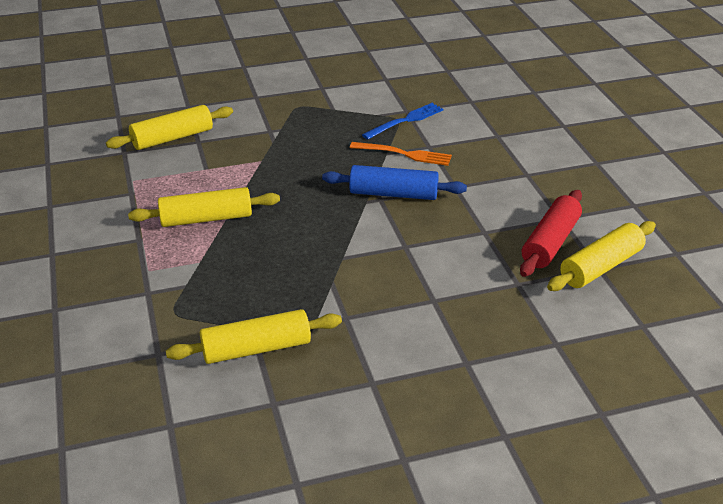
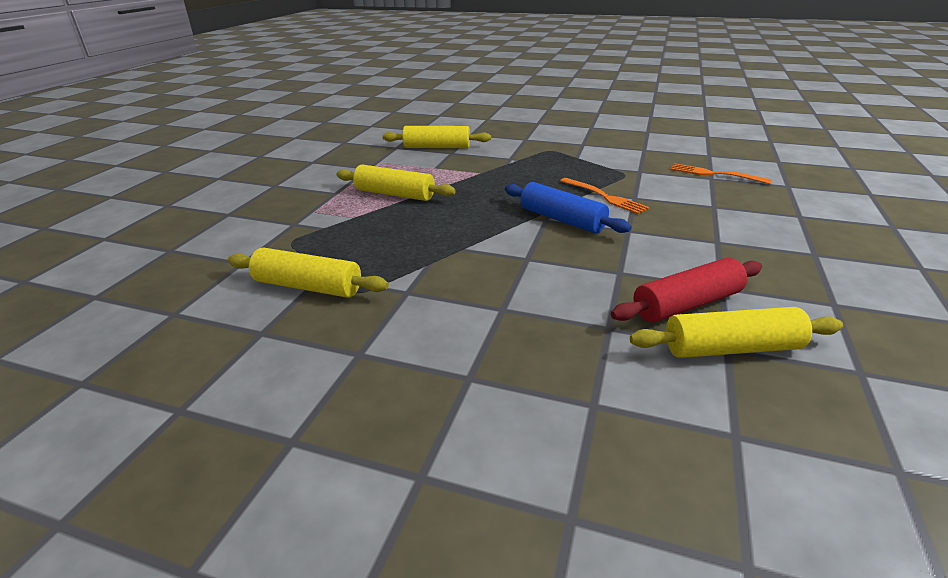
camera: 35 degrees right, 5 degrees down
(406, 120) = (632, 177): blue fork -> none
(470, 95) = (714, 174): none -> orange fork

